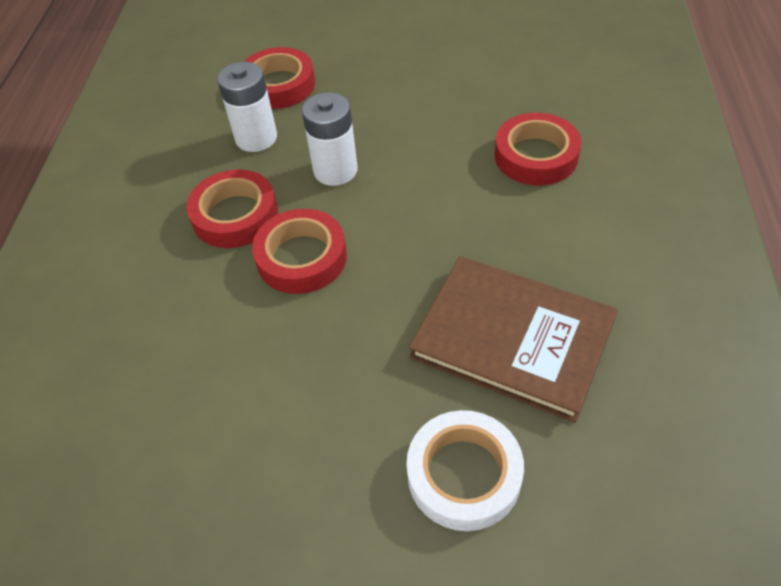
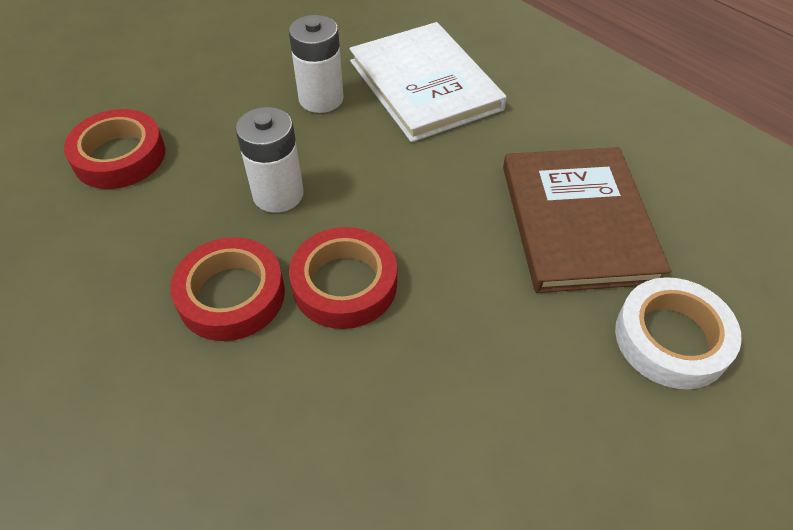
camera: 50 degrees left, 0 degrees up
(256, 138) = (159, 215): white battery -> white battery (321, 99)
(512, 339) = (577, 222): brown book -> brown book turned 75 degrees counterclockwise
(536, 156) = (425, 85): red tape -> white book

